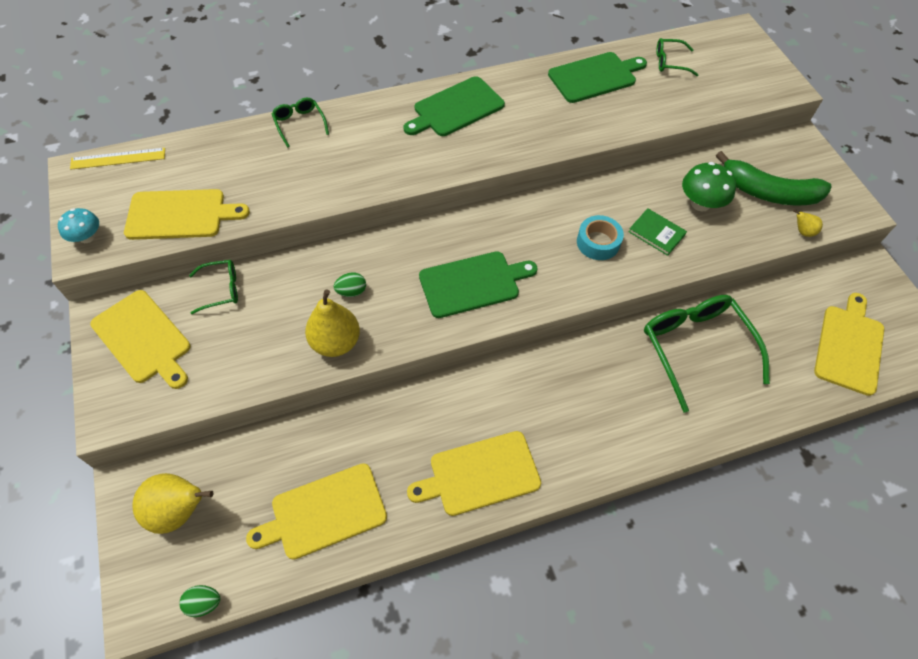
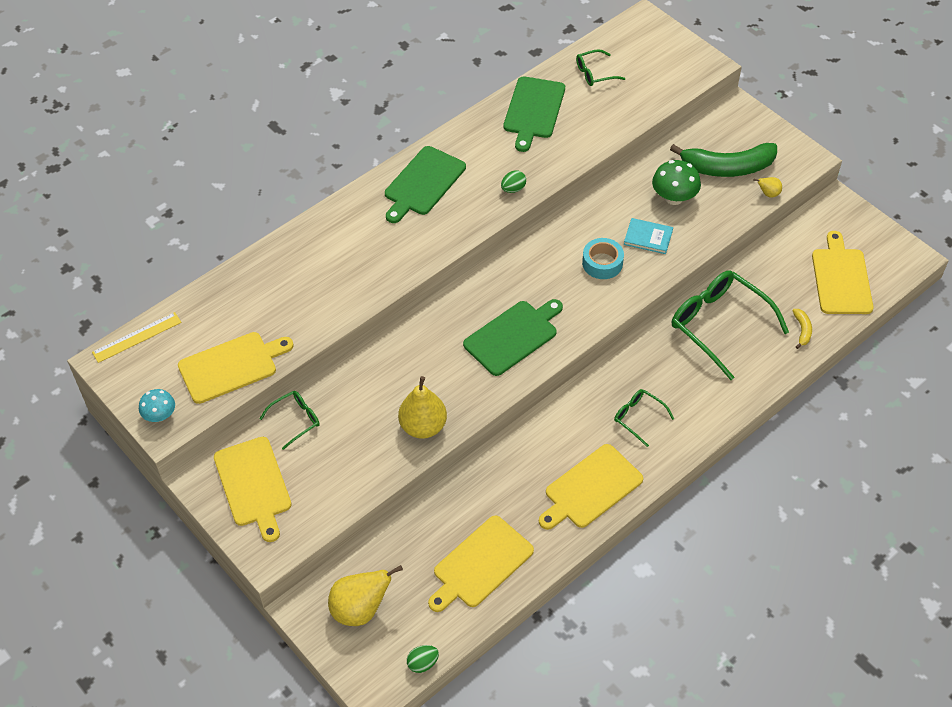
camera: 20 degrees left, 5 degrees down
(143, 338) = (253, 485): yellow cutting board -> yellow cutting board turned 45 degrees clockwise
(299, 124) = (287, 247): green glasses -> green glasses (638, 418)
(351, 291) = (412, 380): green egg -> green egg (513, 189)
(594, 77) = (533, 110): green cutting board -> green cutting board turned 150 degrees clockwise
(656, 233) = (648, 237): green book -> turquoise book
(785, 387) = (802, 330): none -> yellow banana

